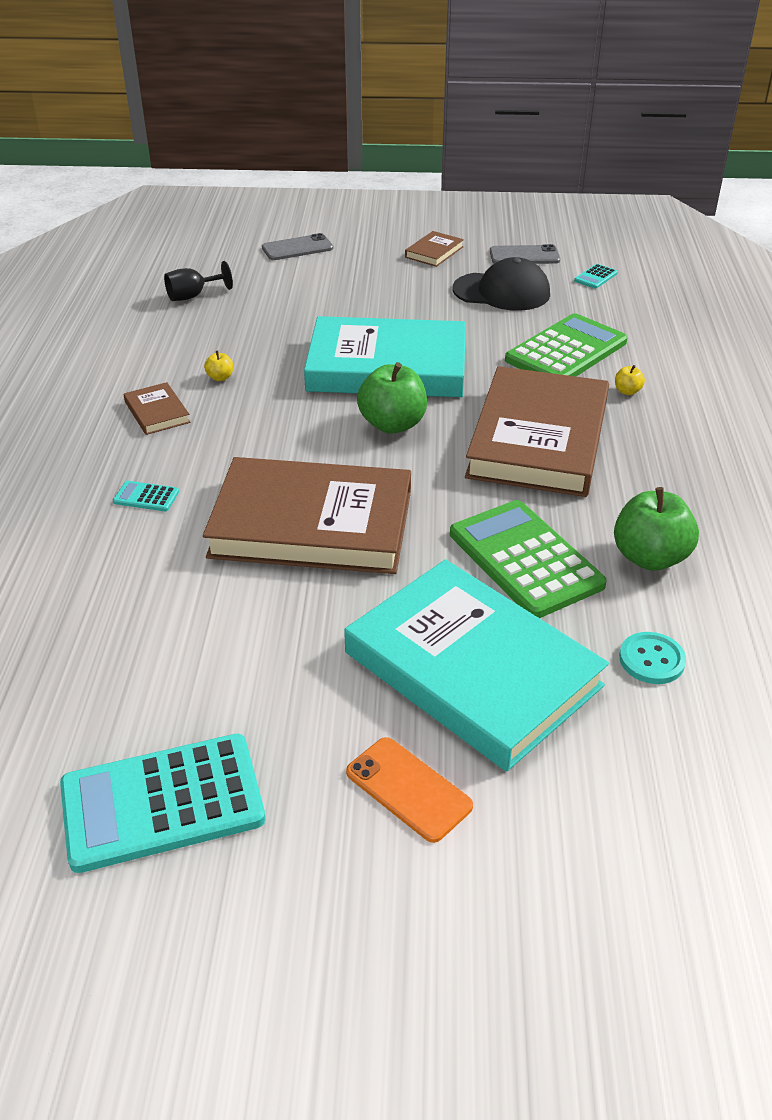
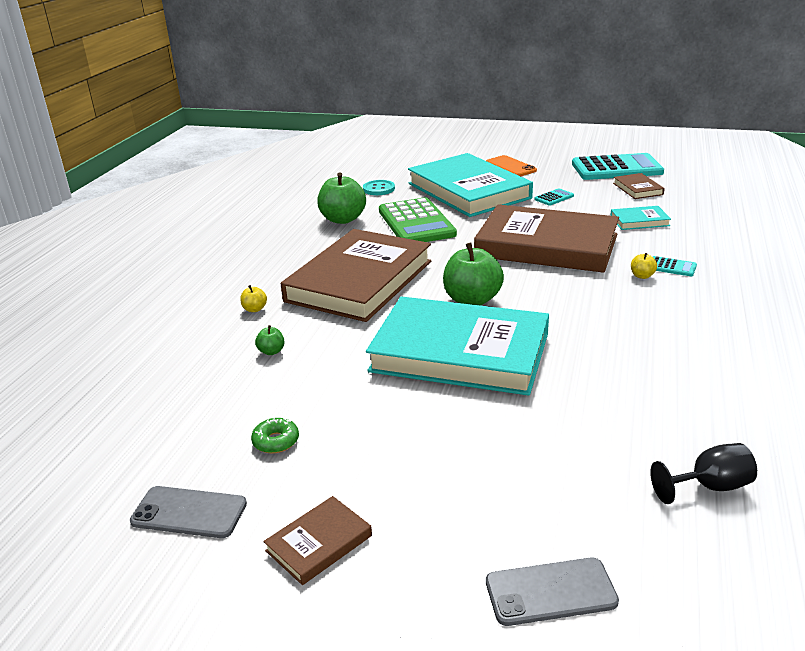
camera: 165 degrees left, 10 degrees down
(157, 412) = (691, 327): brown book -> brown book (637, 189)
(162, 598) = (639, 221): none -> turquoise book
(220, 377) = (637, 356): yellow apple -> yellow apple (642, 276)
(501, 292) = (276, 441): black cap -> green donut
(566, 351) = (271, 351): green calculator -> green apple
(595, 277) = (135, 453): turquoise calculator -> turquoise calculator (554, 198)

